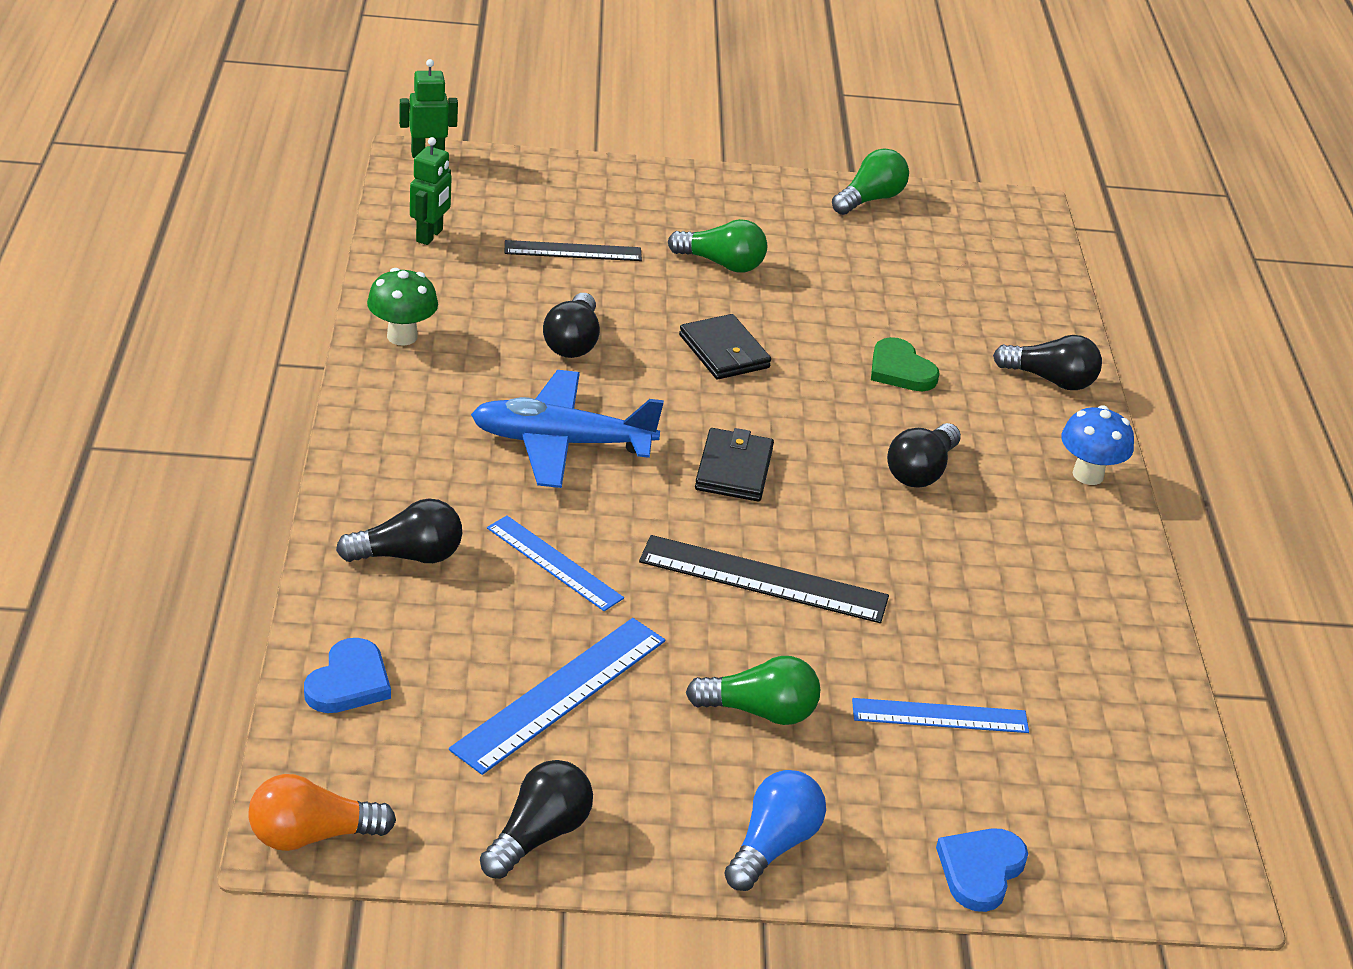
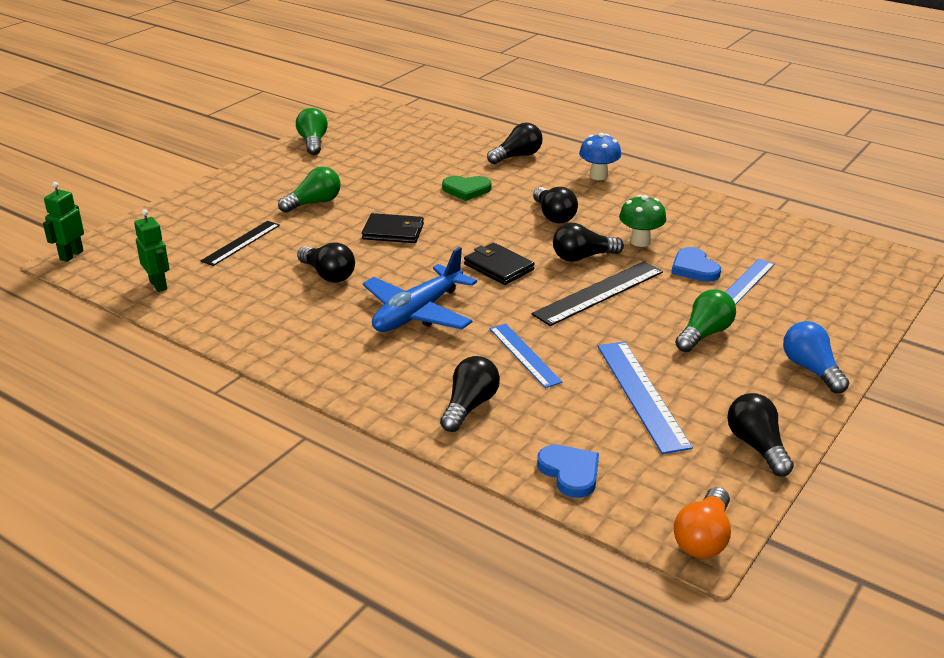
camera: 50 degrees left, 5 degrees down
(402, 336) = (249, 332): green mushroom -> green mushroom (640, 241)
(554, 563) = (524, 355): blue ruler -> blue ruler turned 75 degrees clockwise
(839, 534) = (582, 257): none -> black light bulb
(980, 870) = (863, 315): blue heart -> blue heart (694, 268)

